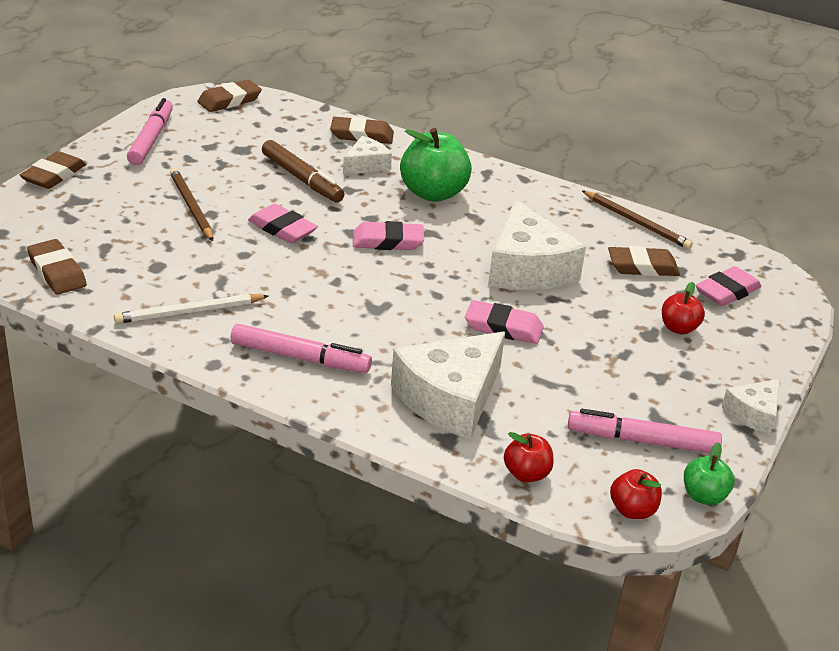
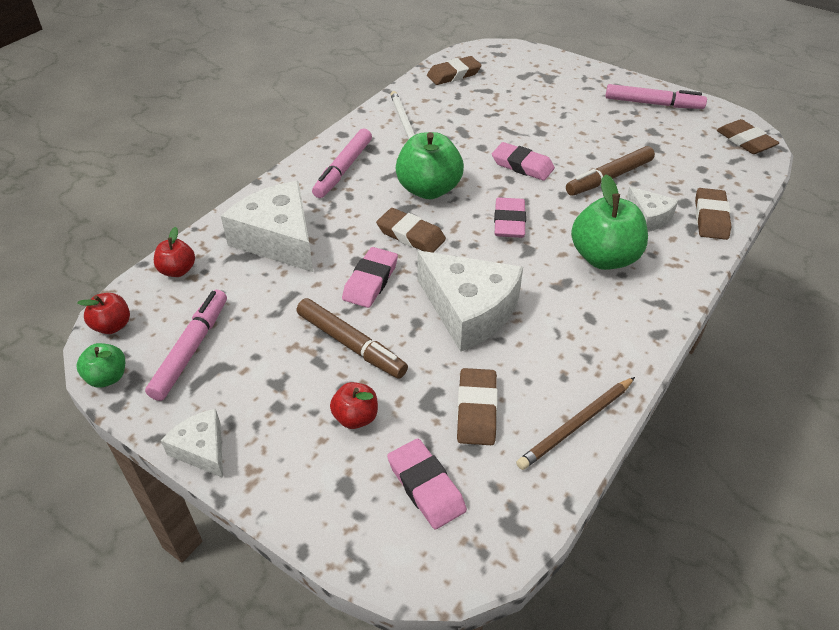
camera: 100 degrees right, 10 degrees up
(54, 175) = (582, 67): brown eraser -> brown eraser (411, 235)
(191, 207) = (548, 123): brown pencil -> none
(282, 228) = (522, 165): pink eraser -> pink eraser turned 75 degrees clockwise
(336, 292) = (429, 189): none -> green apple
(527, 268) = (469, 310): white cheese -> white cheese turned 135 degrees counterclockwise
(595, 335) = (351, 344): none -> brown marker

